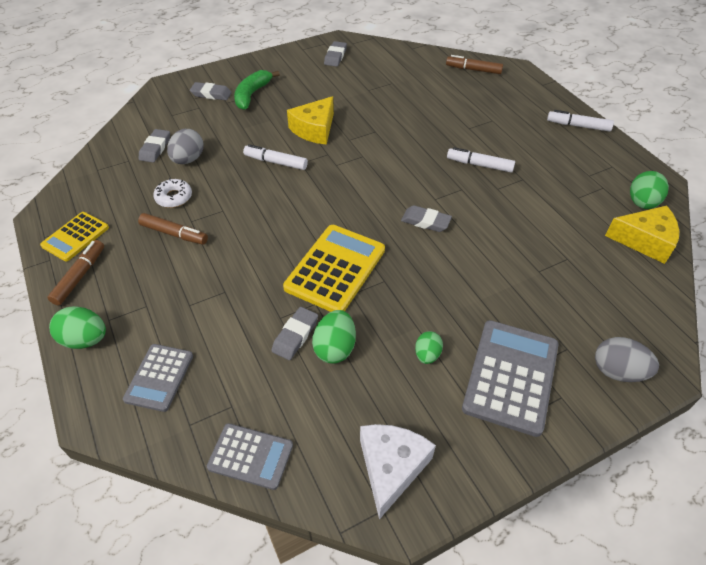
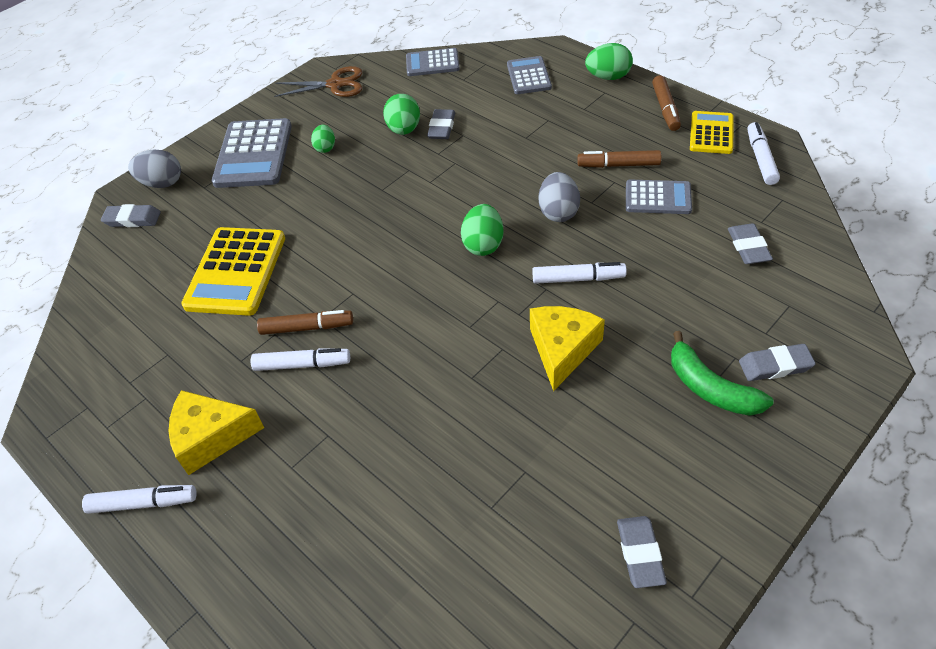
camera: 165 degrees right, 0 degrees up
(71, 202) = (760, 159): none -> white marker
(174, 197) = (658, 198): white donut -> grey calculator
(188, 159) = (690, 246): grey egg -> grey egg (558, 212)
(252, 94) = (710, 388): green banana -> green banana turned 135 degrees clockwise
(335, 269) = (434, 184): yellow calculator -> yellow calculator (236, 271)
(391, 468) = (335, 84): white cheese -> brown scissors
(425, 221) = (357, 260): grey eraser -> grey eraser (132, 219)
(473, 70) = (342, 613): brown marker -> brown marker (307, 327)
(642, 203) = (83, 371): green egg -> green egg (483, 244)
(644, 240) = (97, 317): yellow cheese -> yellow cheese (211, 437)

